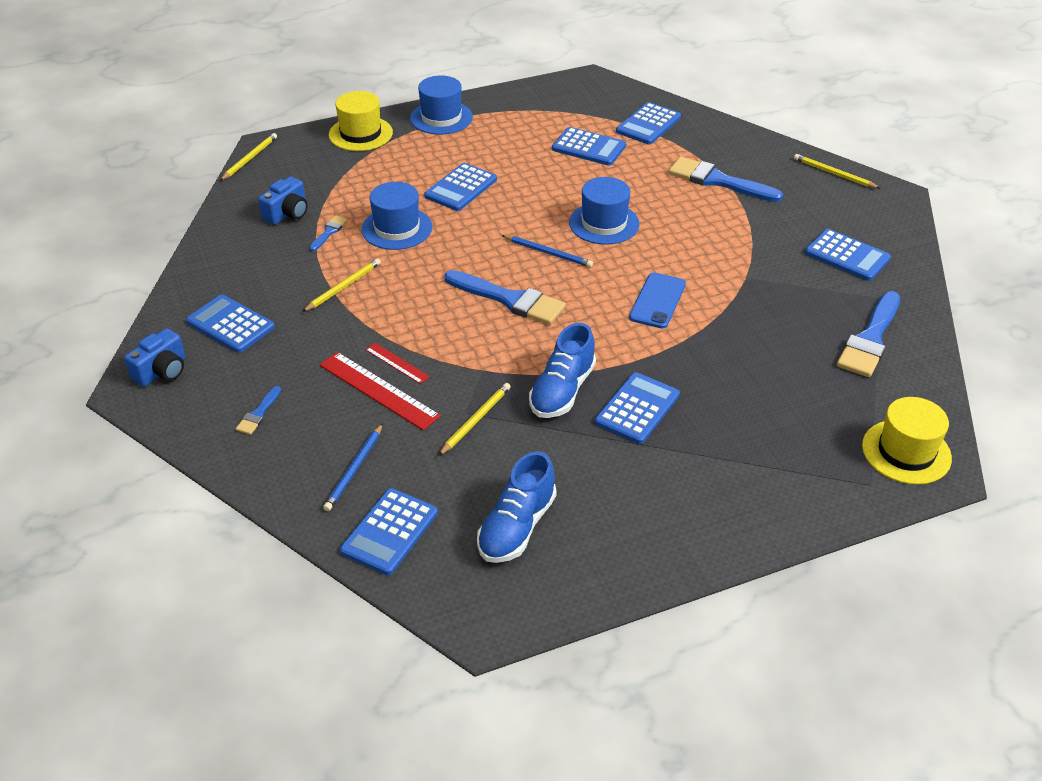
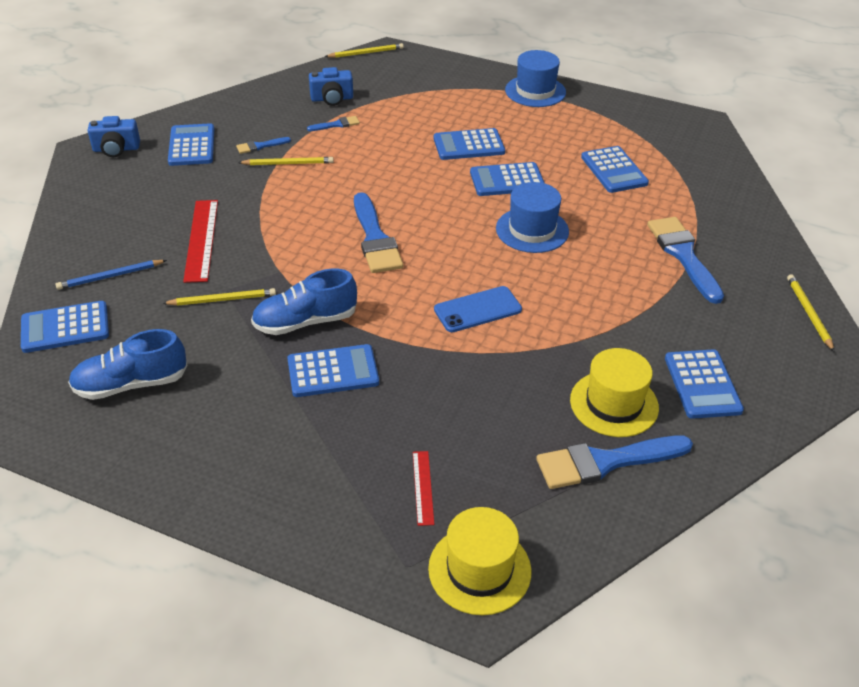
camera: 45 degrees right, 0 degrees up
(258, 413) = (120, 207): blue brush -> blue brush (260, 146)
(360, 134) = (461, 73): yellow hat -> yellow hat (614, 404)
(397, 228) = (381, 147): blue hat -> none
(397, 363) = (239, 231): red ruler -> red ruler (423, 487)
(548, 253) = (455, 225): blue pencil -> none
(648, 124) = (695, 180): blue calculator -> blue calculator (507, 180)

